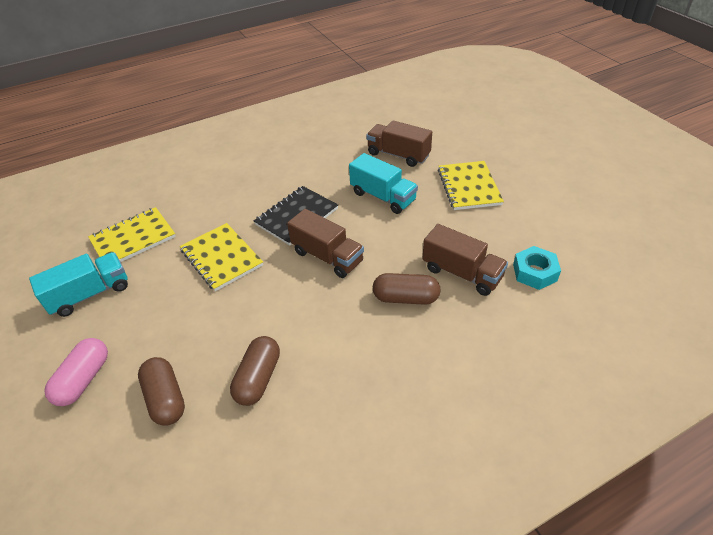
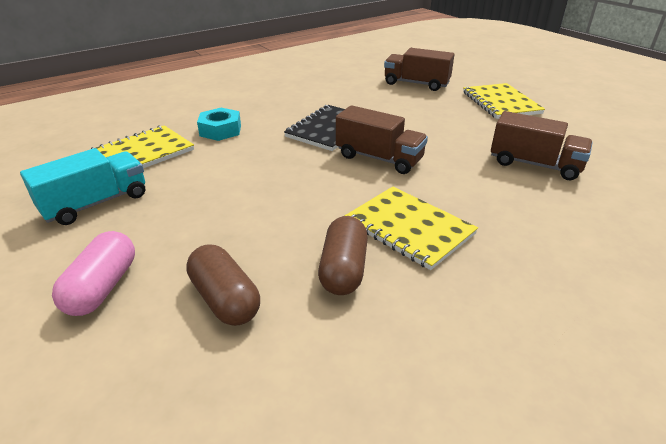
camera: 10 degrees left, 10 degrees down
(222, 258) = (255, 164): yellow notebook -> yellow notebook (409, 228)
(383, 197) = (416, 112): turquoise truck -> none
(405, 298) = (485, 187): brown capsule -> none
(534, 272) = (610, 160): turquoise nut -> turquoise nut (220, 130)

